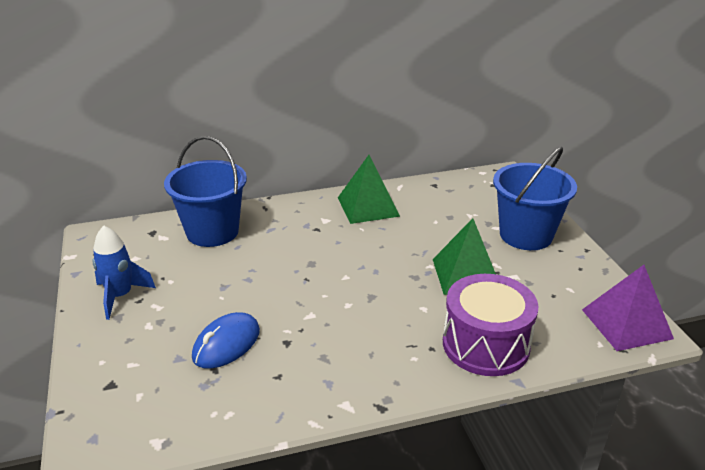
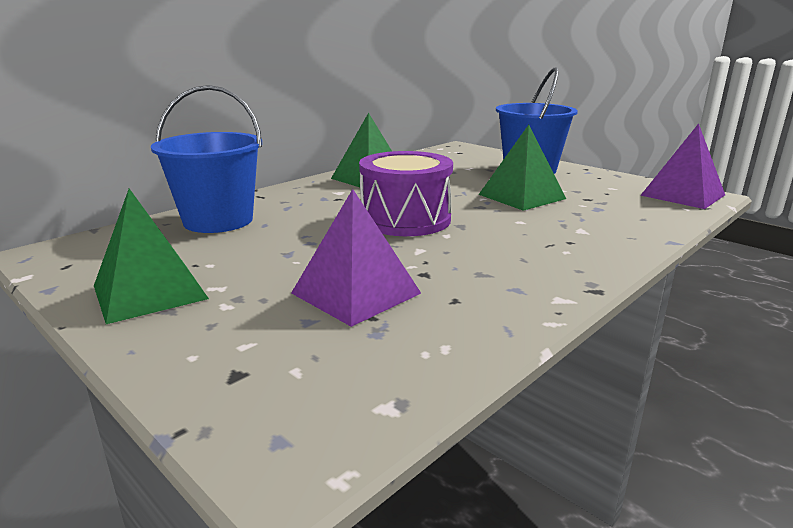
camera: 30 degrees left, 10 degrees down
(120, 296) = (150, 292): blue rocket -> green pyramid
(226, 344) = (355, 293): blue mouse -> purple pyramid
(485, 344) = (609, 228): purple drum -> purple drum (405, 219)

